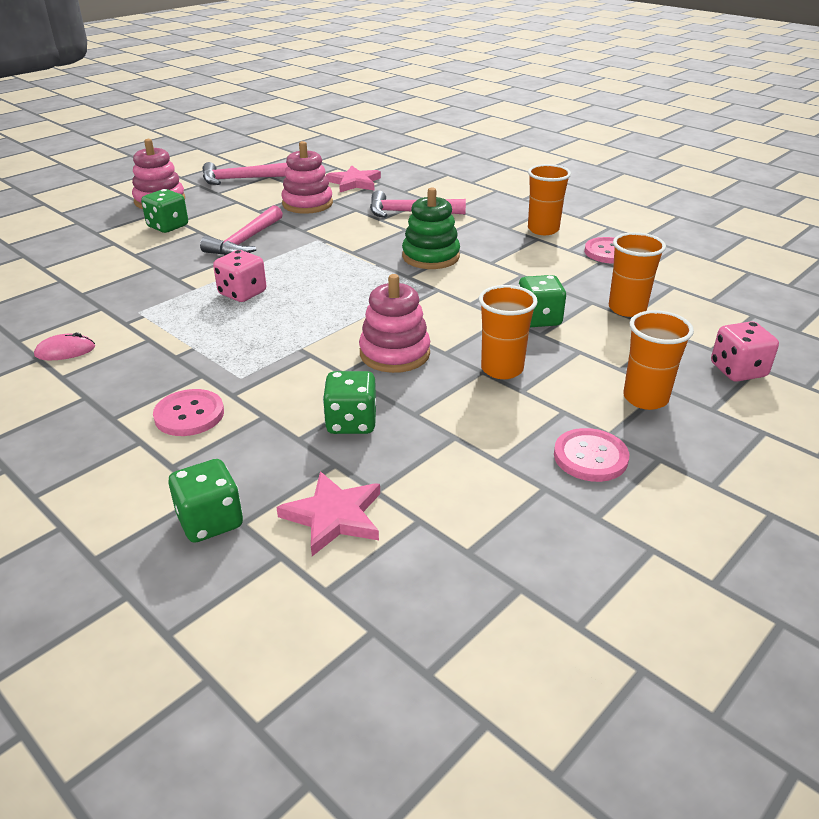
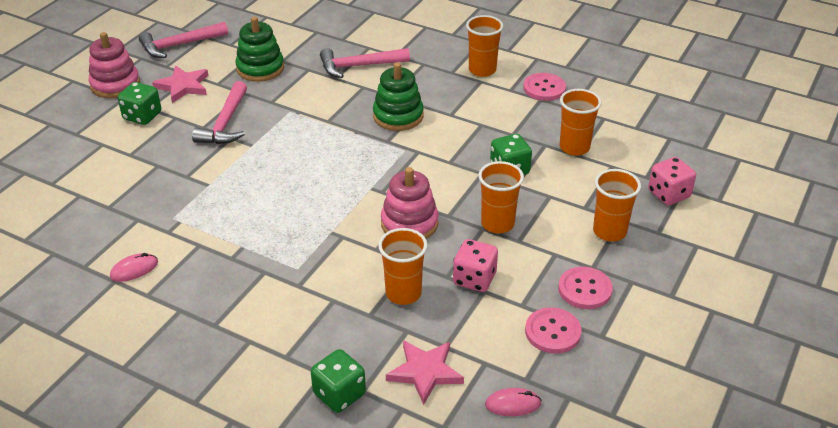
camera: 15 degrees left, 5 degrees up
(189, 415) = (274, 310): pink button -> pink button (552, 332)
(242, 293) = (254, 183): pink dice -> pink dice (474, 279)
(307, 204) = (260, 68): pink stacking toy -> green stacking toy
(351, 422) = (403, 293): green dice -> orange cup
(354, 183) = (292, 35): pink star -> pink star (183, 86)
(435, 580) = (512, 404): none -> pink mouse

